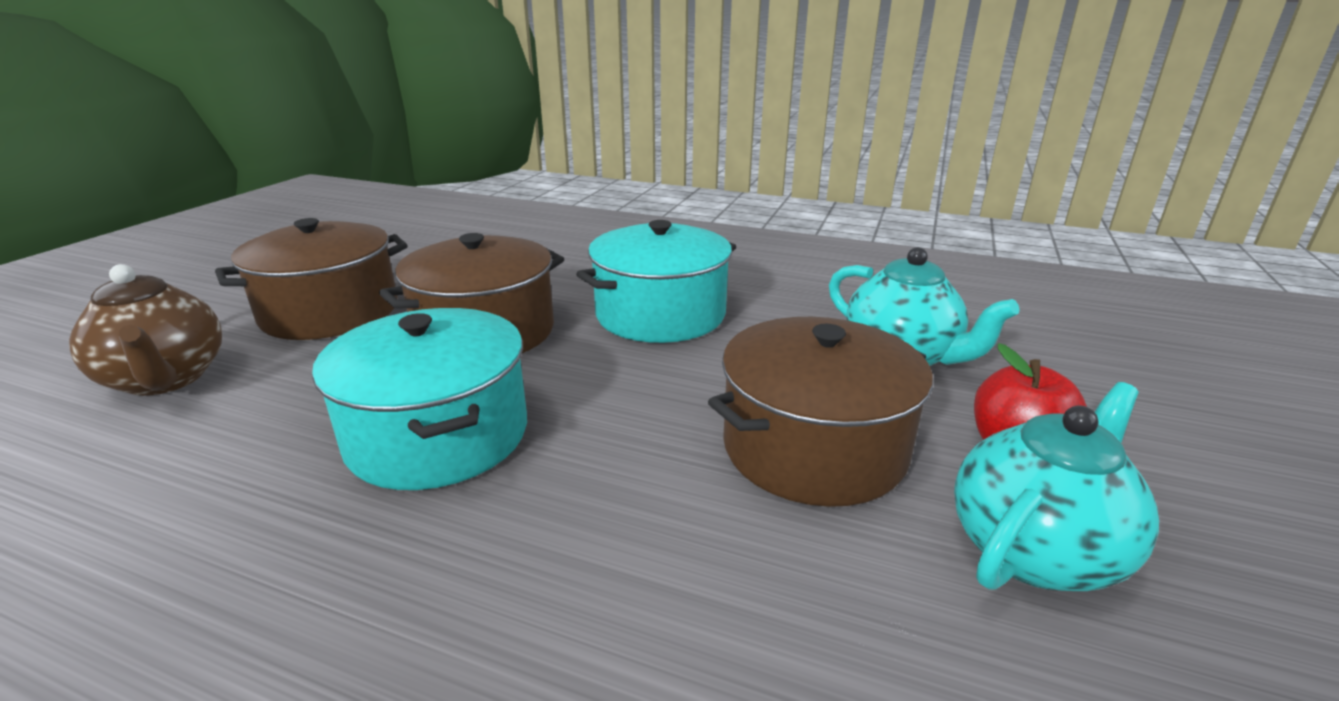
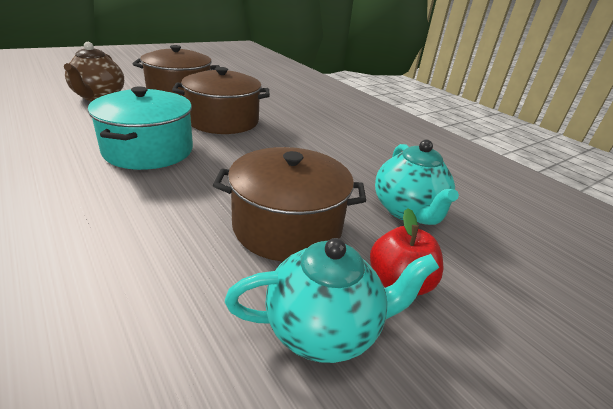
camera: 30 degrees right, 5 degrees up
(660, 314) = (309, 142): turquoise pot -> none

